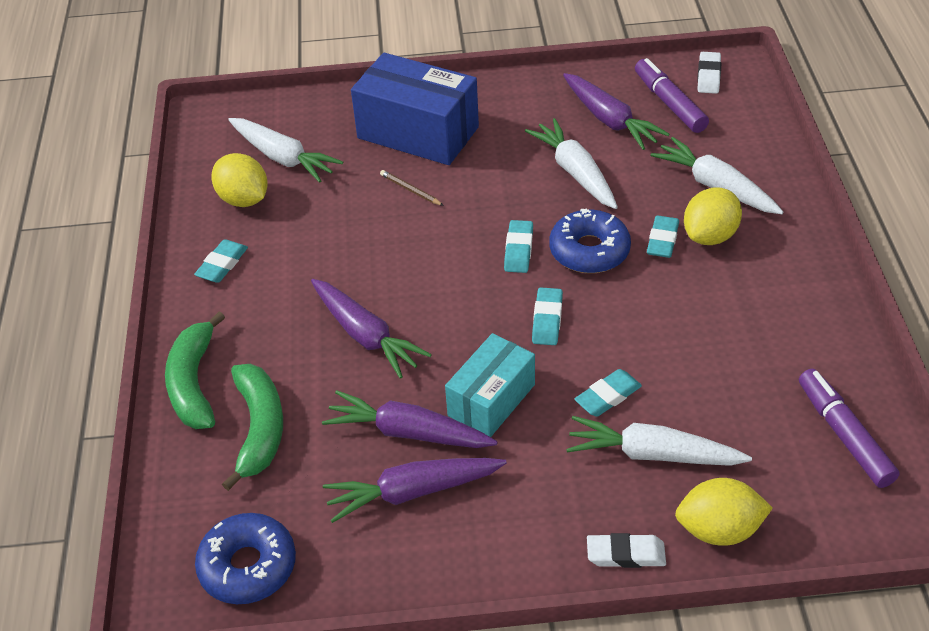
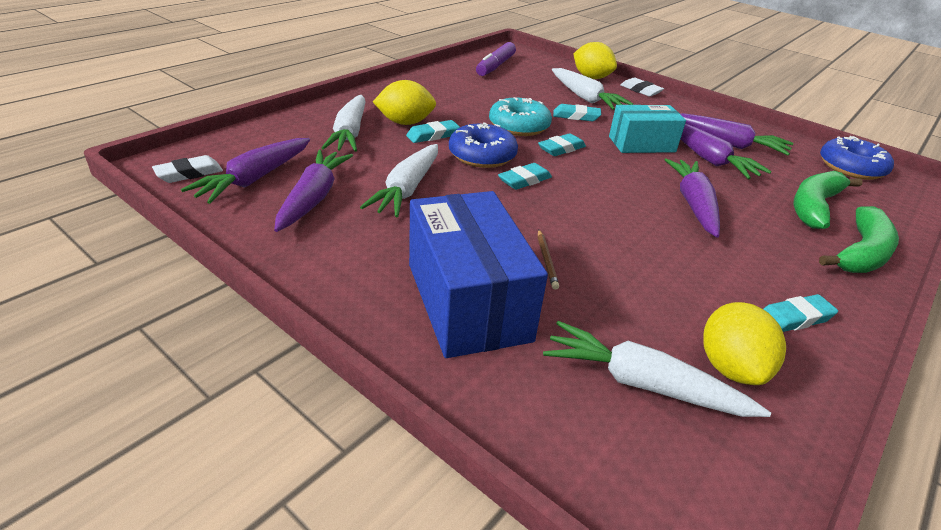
camera: 140 degrees left, 10 degrees down
(283, 157) = (643, 384): white carrot -> white carrot turned 60 degrees counterclockwise
(627, 322) = (519, 126): none -> turquoise donut
(669, 103) = (255, 179): purple marker -> purple carrot

